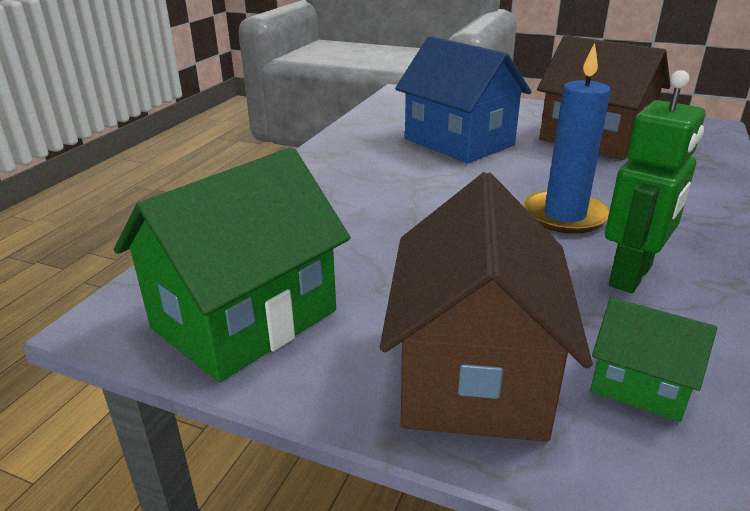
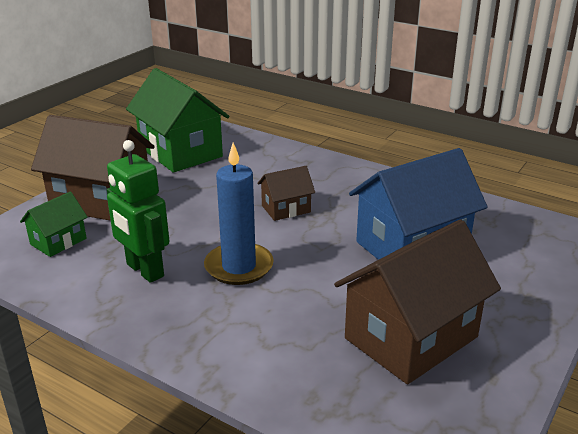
camera: 100 degrees right, 0 degrees up
(418, 203) = (286, 209): none -> brown house

